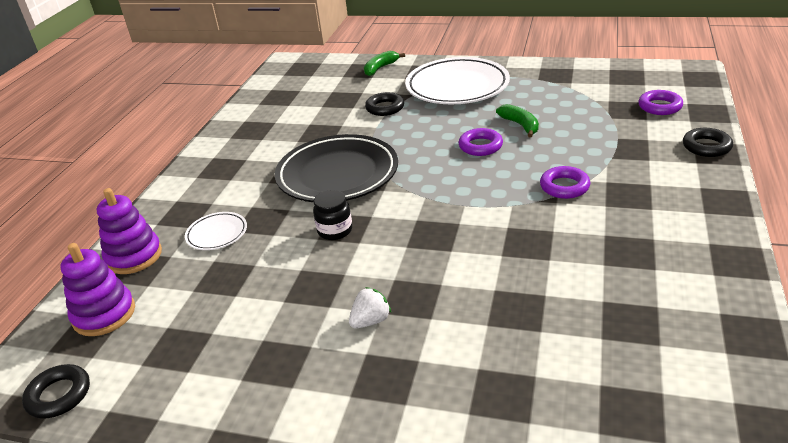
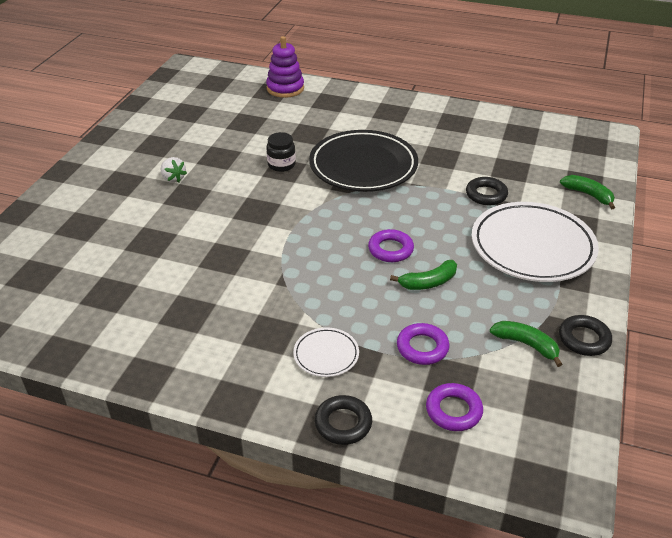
camera: 90 degrees right, 5 degrees up
(59, 395) = (170, 82): black ring -> black ring (584, 339)
(104, 314) = (230, 86): purple stacking toy -> none
(217, 234) = (298, 116): white plate -> white plate (326, 355)
(564, 186) = (299, 293): purple ring -> purple ring (422, 347)
(575, 85) = (526, 344): none -> green banana

